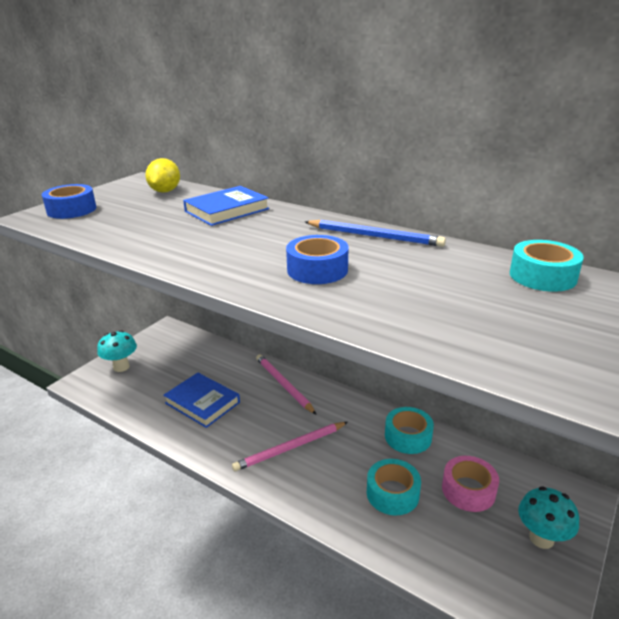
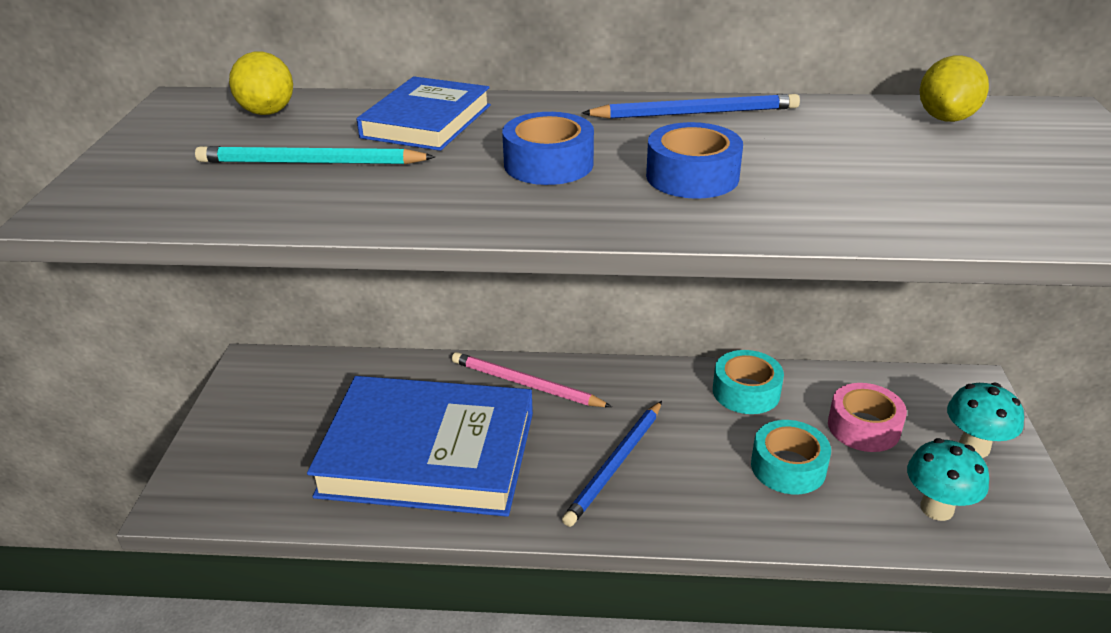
camera: 30 degrees left, 5 degrees up
(71, 210) = (138, 180): blue tape -> blue tape (548, 164)
(121, 367) = (232, 451): turquoise mushroom -> turquoise mushroom (936, 508)
(147, 218) = (311, 163): none -> turquoise pencil
(202, 402) = (428, 454): blue book -> blue book, size x1.85
(291, 448) = (616, 464): pink pencil -> blue pencil
(542, 276) = (946, 118): turquoise tape -> yellow lemon

